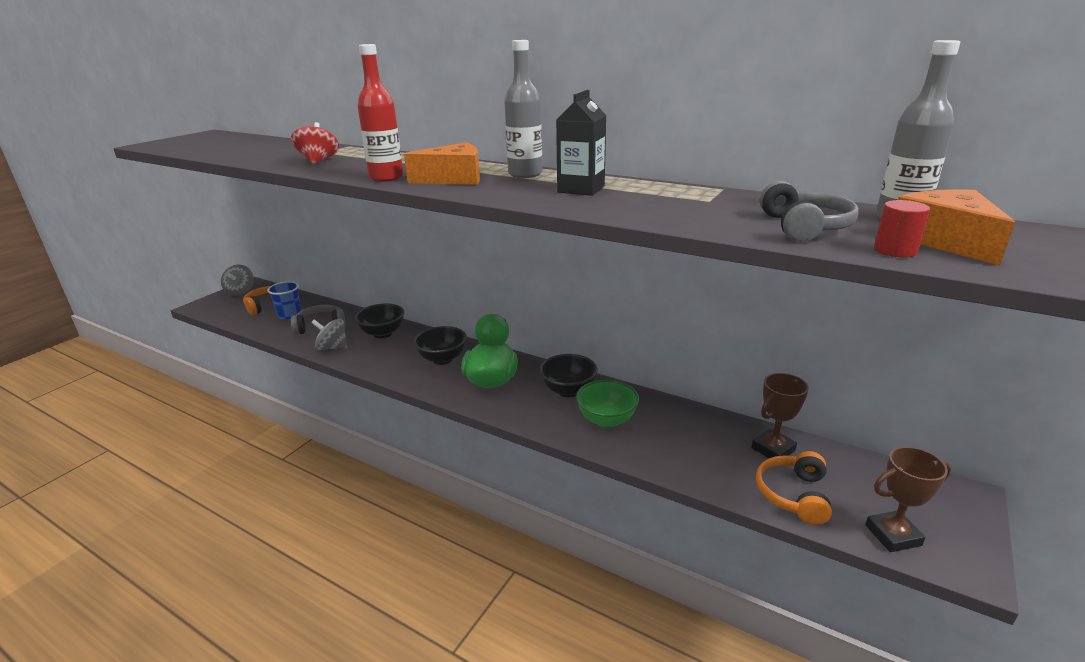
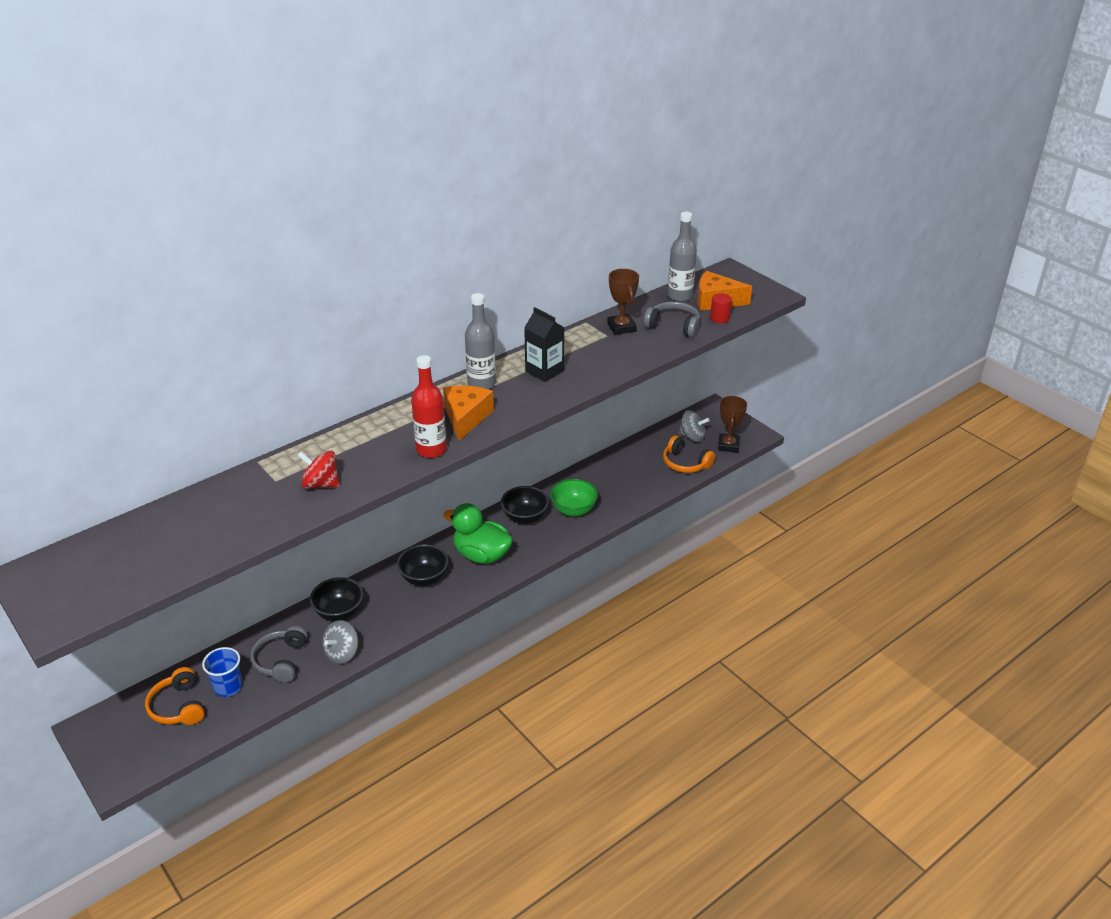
camera: 70 degrees left, 10 degrees up
(240, 291) = (101, 738): grey spinning top -> grey spinning top (692, 437)
(773, 449) = (644, 453): brown trophy -> brown trophy (621, 327)

